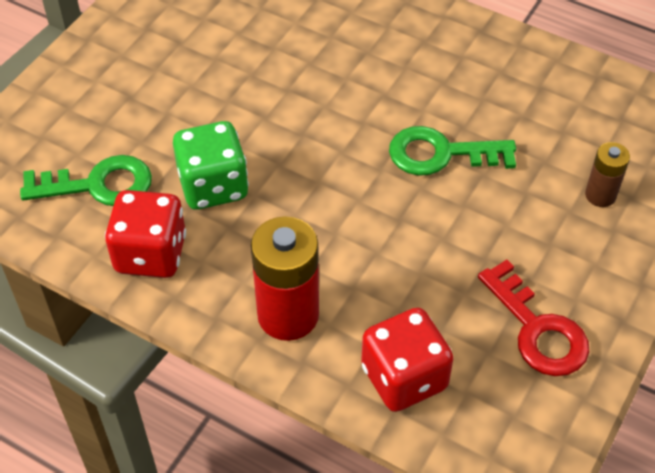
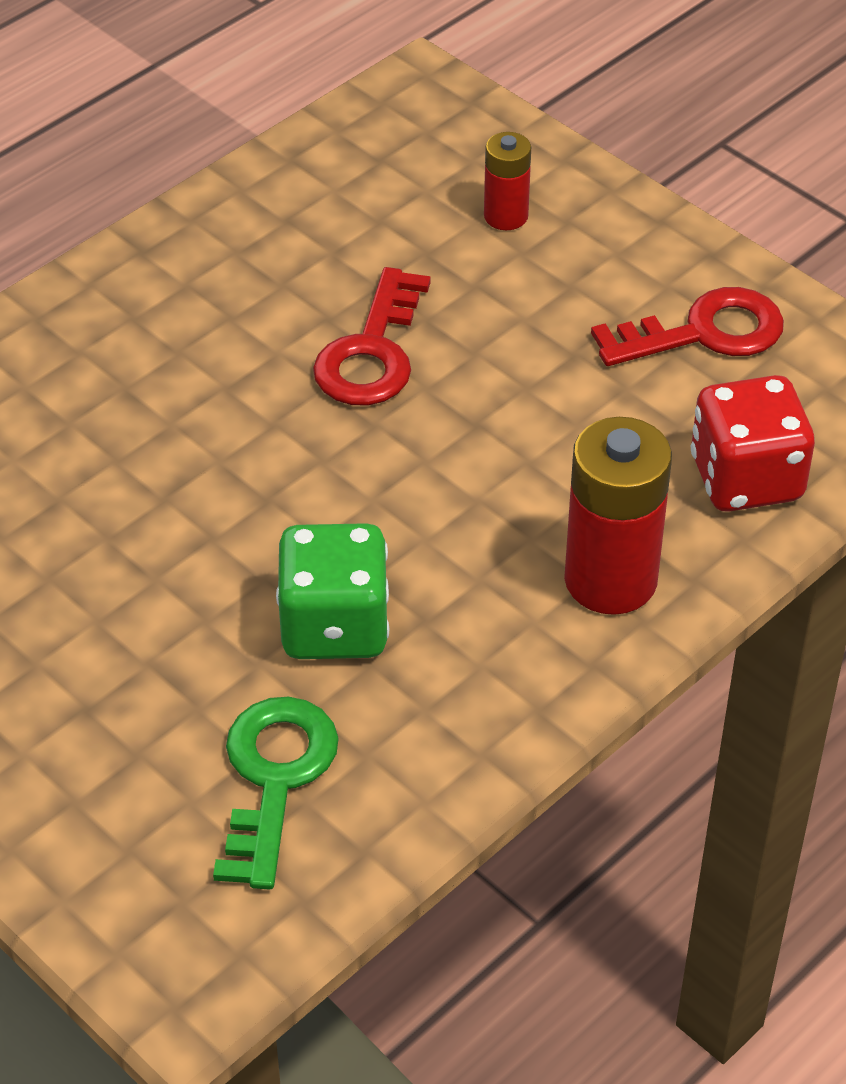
camera: 75 degrees left, 5 degrees down
(151, 254) = (445, 726): red dice -> none
(441, 154) = (372, 352): green key -> red key
(600, 195) = (506, 216): brown battery -> red battery

